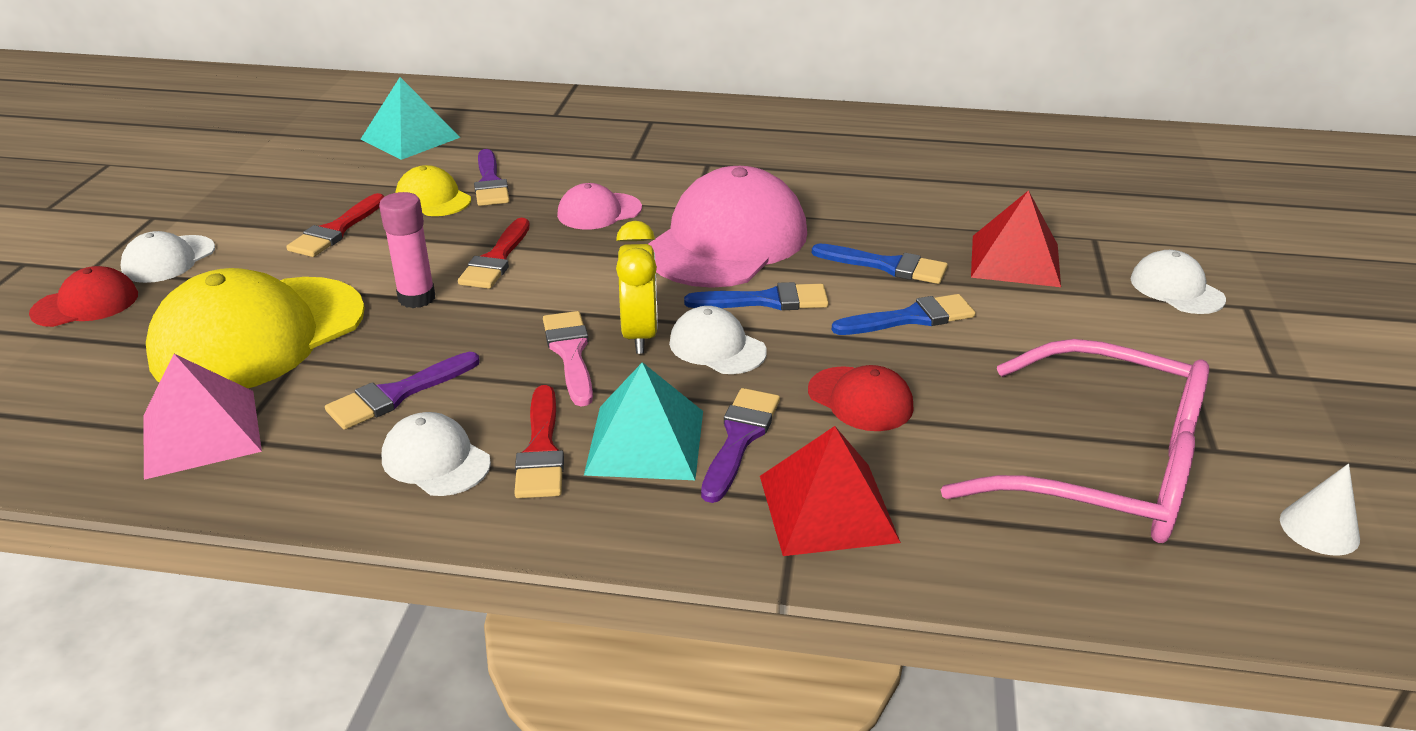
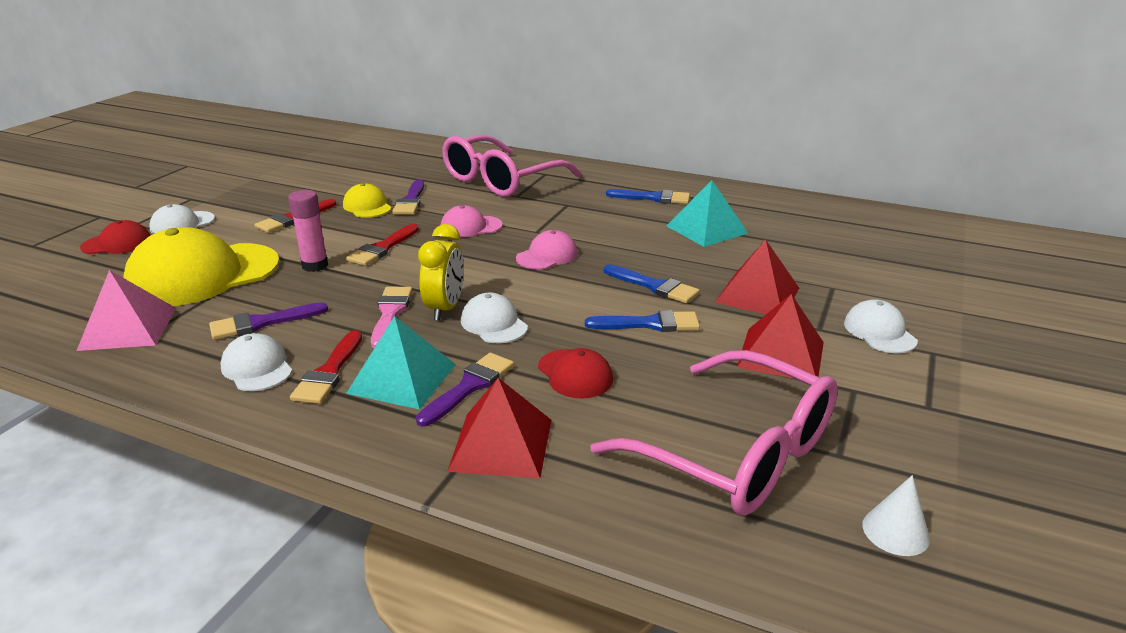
camera: 15 degrees right, 5 degrees down
(410, 138) = (378, 168): turquoise pyramid -> turquoise pyramid (706, 229)
(597, 138) = (501, 181): none -> pink glasses
(727, 241) = (547, 256): pink cap -> pink cap, size x0.48
(766, 300) = (549, 298): blue brush -> blue brush (653, 198)
(1084, 334) = (781, 354): none -> red pyramid

